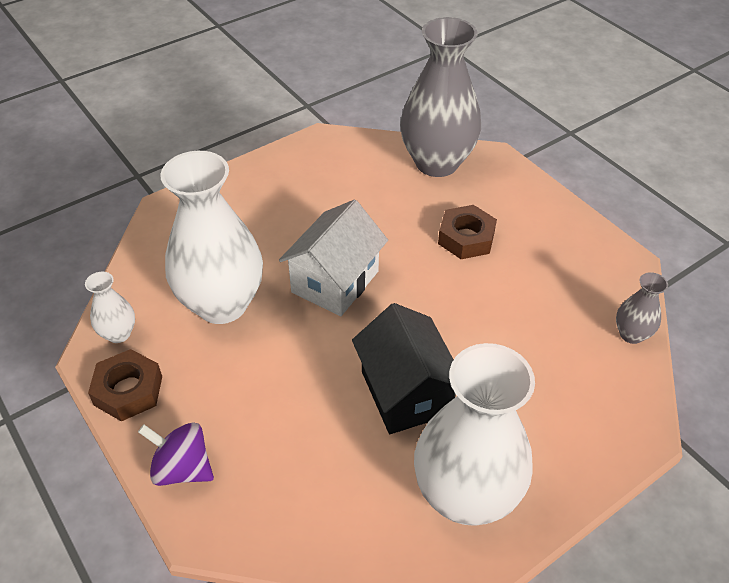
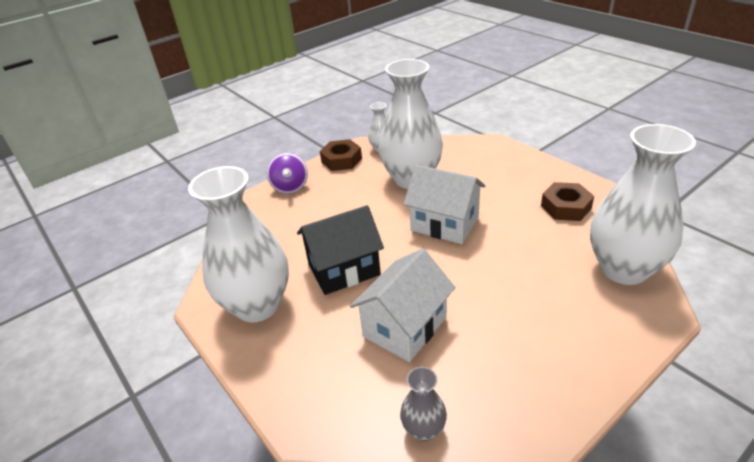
camera: 90 degrees right, 10 degrees down
(182, 468) = (290, 187): purple spinning top -> purple spinning top turned 150 degrees clockwise
(437, 163) = (623, 269): grey vase -> white vase
(466, 238) = (521, 295): brown nut -> brown nut (565, 207)
(507, 337) = (405, 327): none -> white house

